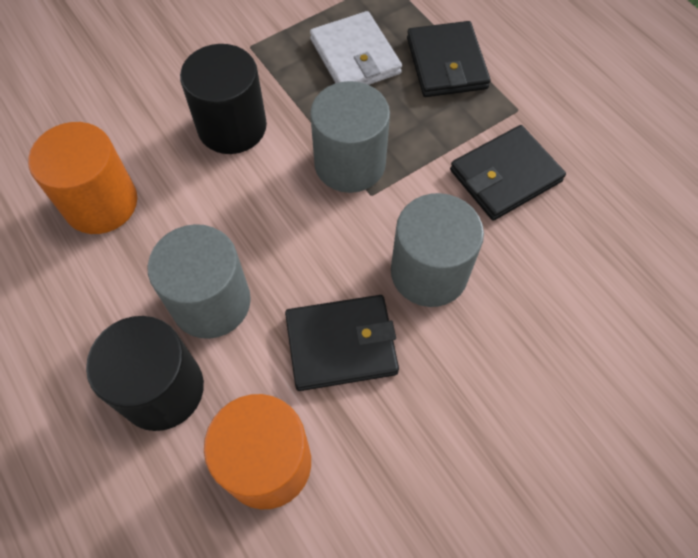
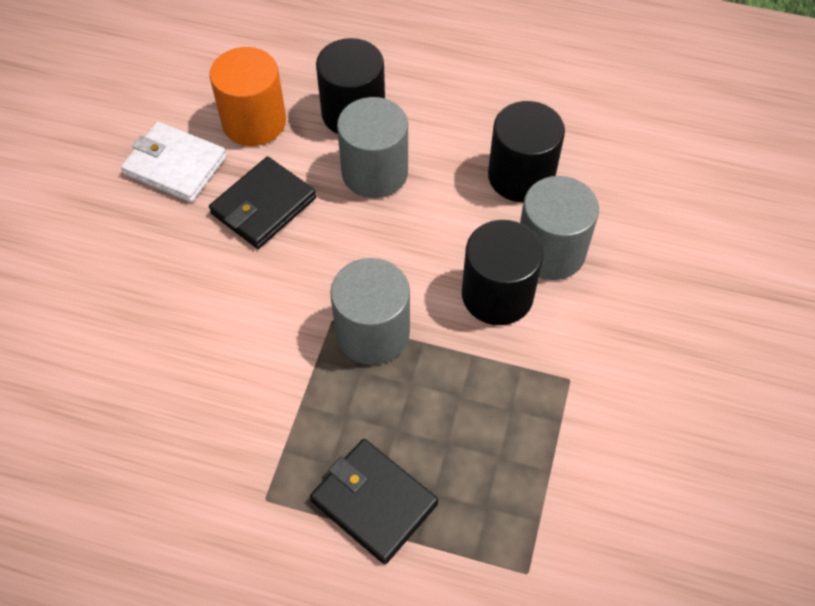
camera: 140 degrees right, 5 degrees down
(101, 203) = (521, 176): orange cylinder -> black cylinder
(355, 56) = (466, 442): white wallet -> white wallet (175, 165)
(429, 272) = (238, 292): grey cylinder -> grey cylinder (550, 251)
(505, 176) = (232, 416): black wallet -> none

